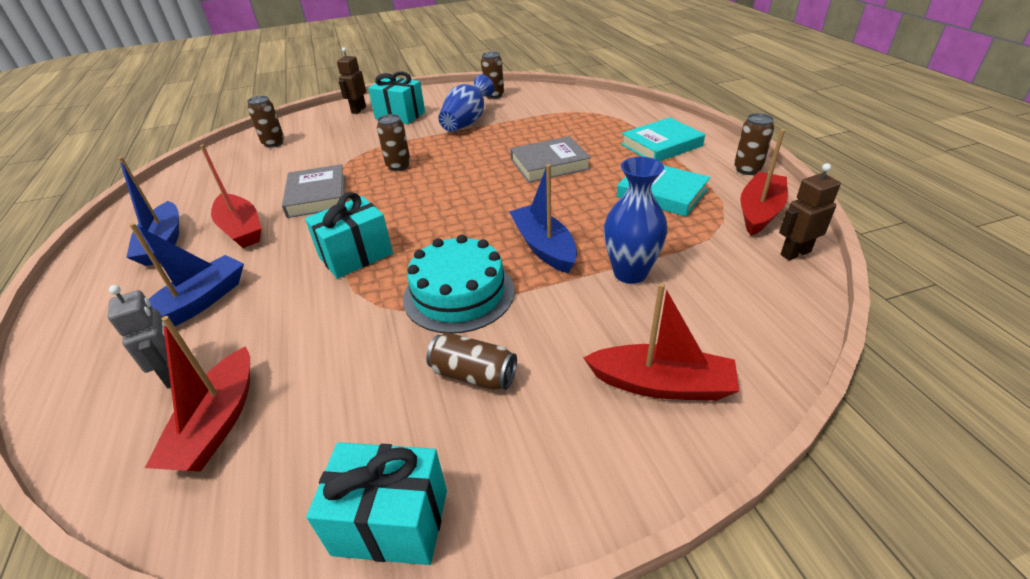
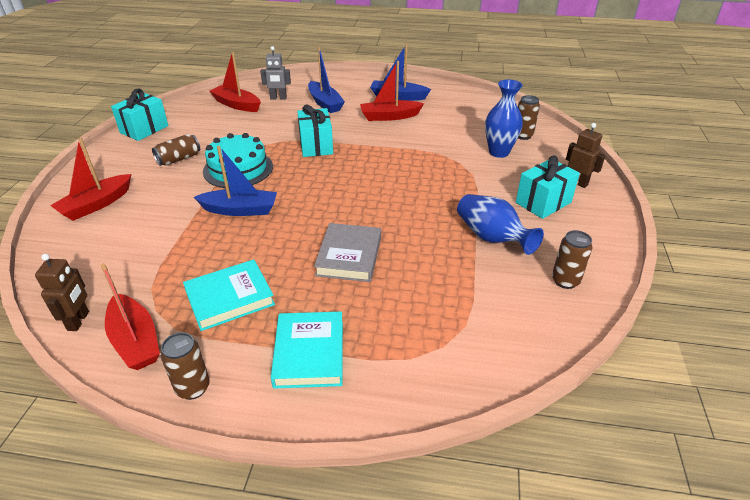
camera: 115 degrees right, 0 degrees up
(317, 196) = (408, 143): grey book -> none
(398, 166) = (424, 180): brown can -> none
(630, 273) = (171, 232): blue vase -> blue vase (499, 152)

